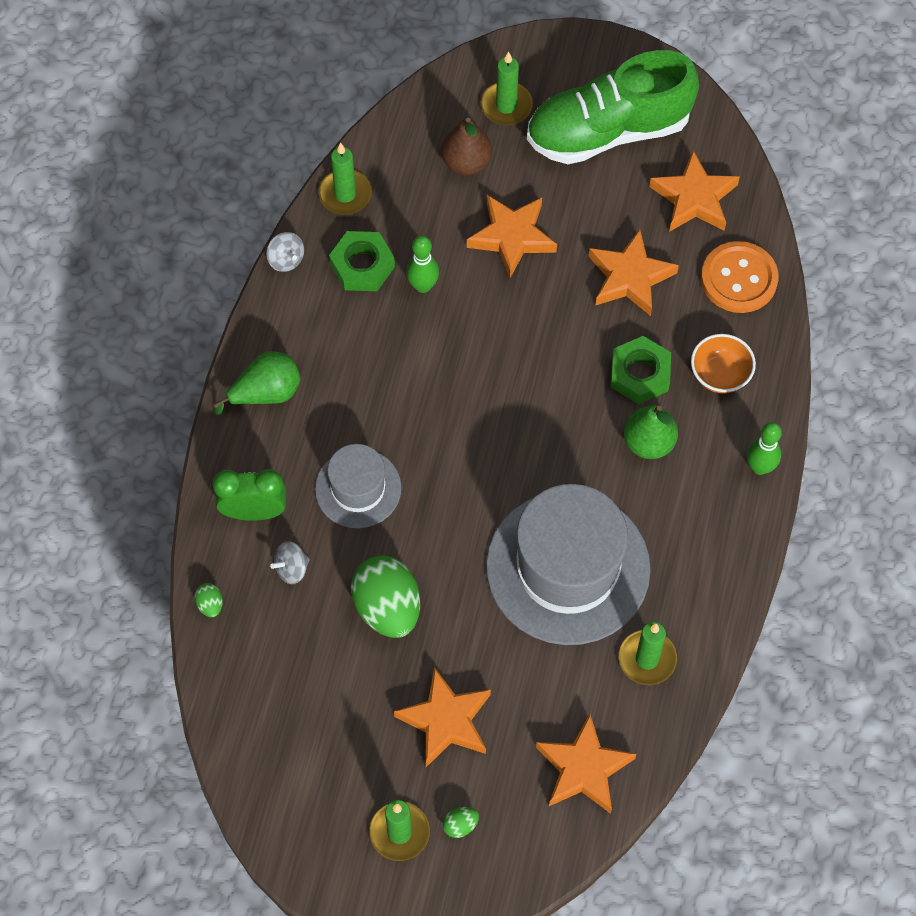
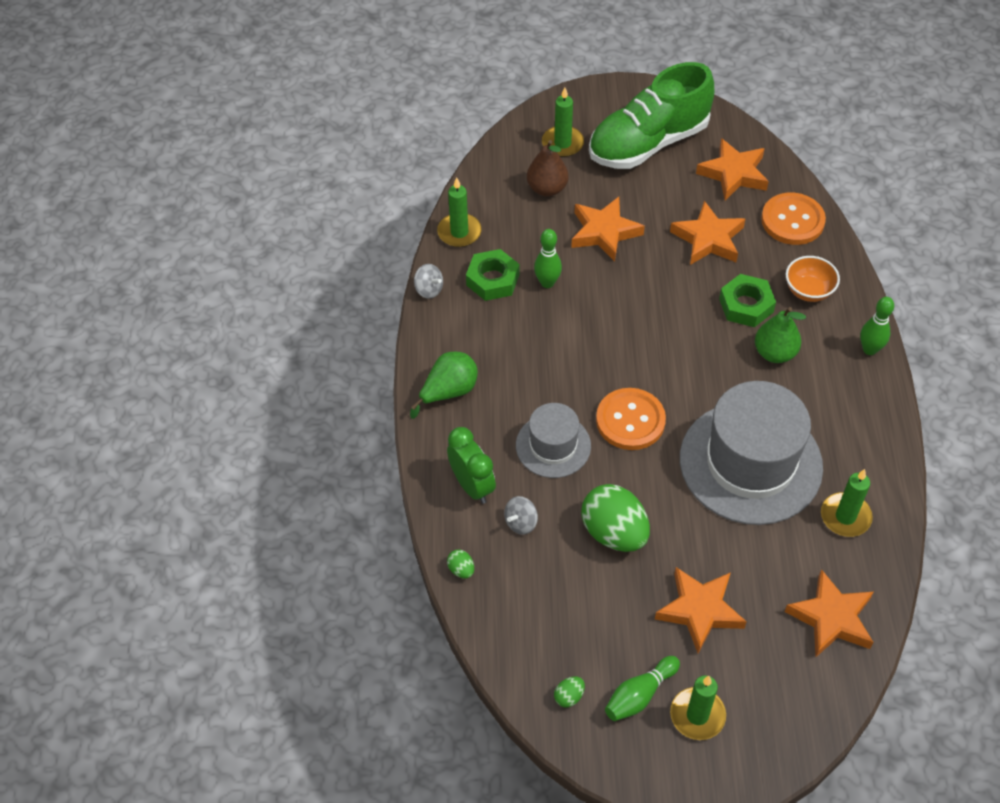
camera: 15 degrees left, 10 degrees down
(254, 511) = (472, 485): green clock -> green clock turned 75 degrees clockwise
(348, 794) = (639, 695): none -> green bowling pin
(454, 481) = (630, 420): none -> orange button
(460, 825) = (747, 694): green egg -> green egg (569, 696)

